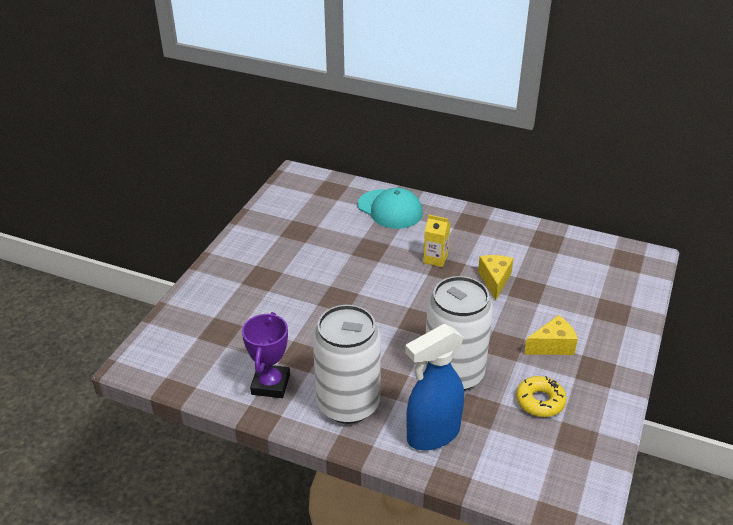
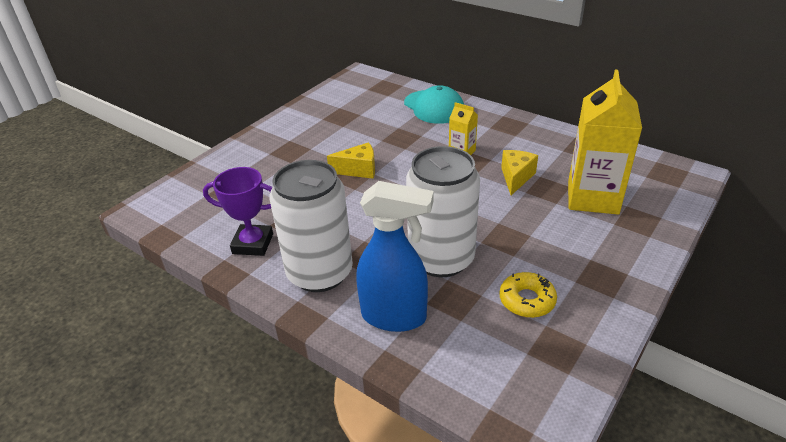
camera: 15 degrees right, 0 degrees up
(270, 384) = (253, 244): purple trophy -> purple trophy turned 75 degrees clockwise
(432, 435) = (395, 317): blue spray bottle -> blue spray bottle turned 150 degrees counterclockwise
(552, 346) = (558, 246): yellow cheese -> yellow cheese (358, 170)
(568, 293) = (592, 197): none -> yellow carton

